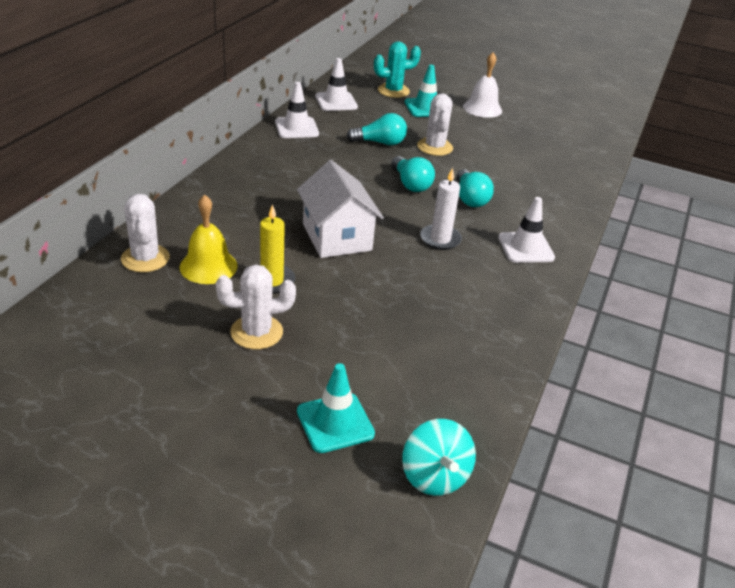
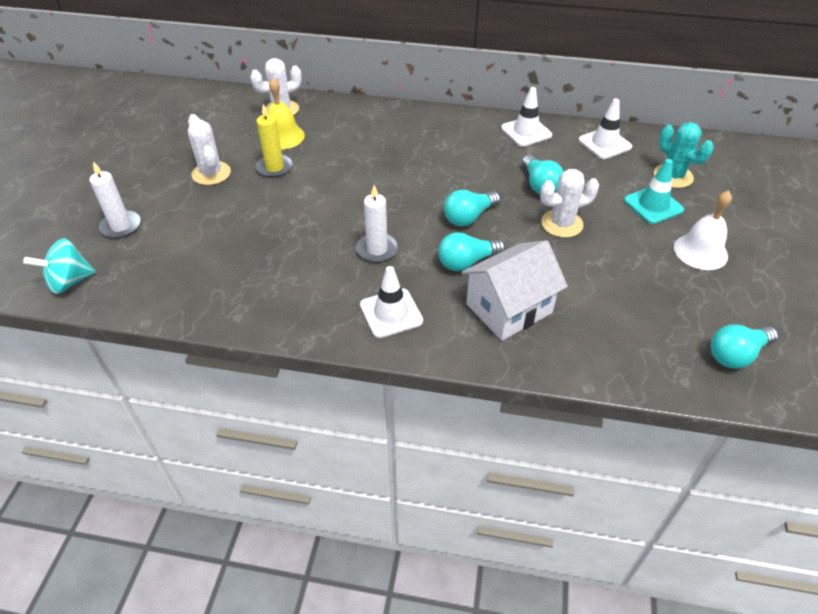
camera: 80 degrees right, 10 degrees up
(335, 423) = (121, 226): turquoise traffic cone -> white candle
(337, 237) = (350, 188): white house -> white house (509, 308)
(581, 128) = (736, 354): none -> turquoise light bulb

